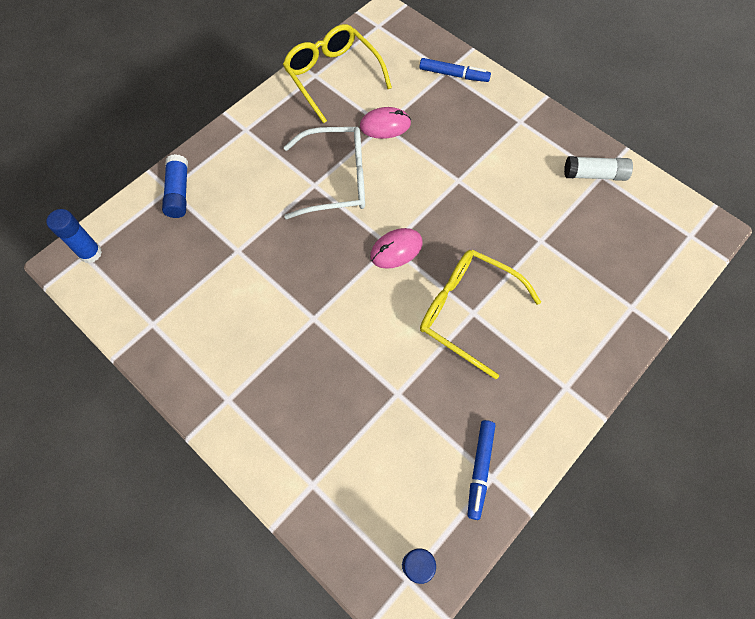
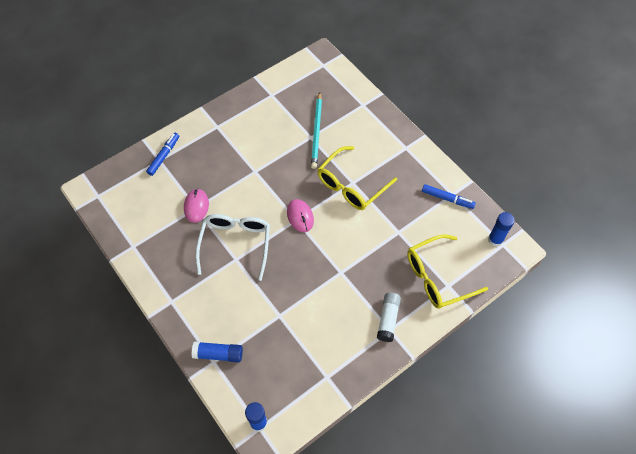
camera: 80 degrees left, 5 degrees down
(333, 77) = (139, 234): yellow glasses -> yellow glasses (438, 277)
(553, 247) = (316, 132): none -> turquoise pencil
(594, 175) = (270, 98): white glue stick -> white glue stick (388, 319)

